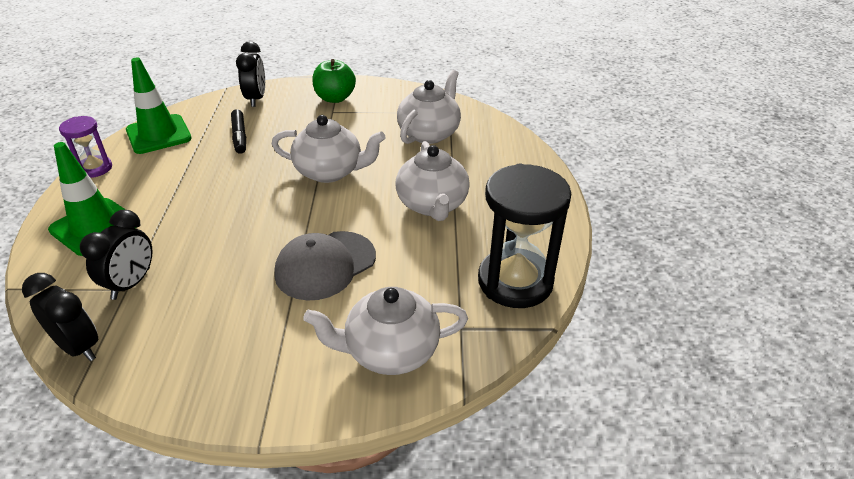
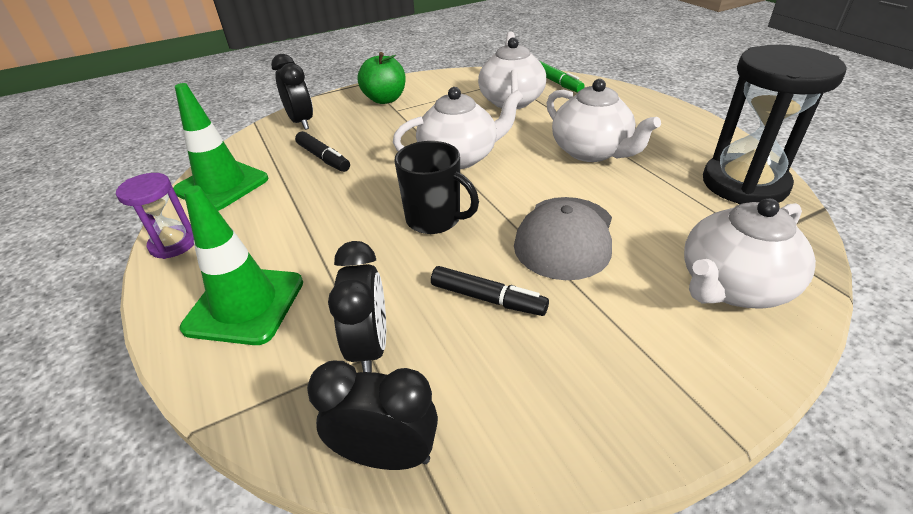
camera: 25 degrees left, 0 degrees up
(226, 285) = (488, 298): none -> black marker
(258, 215) = (435, 219): none -> black mug
(489, 129) = (557, 83): none -> green marker

